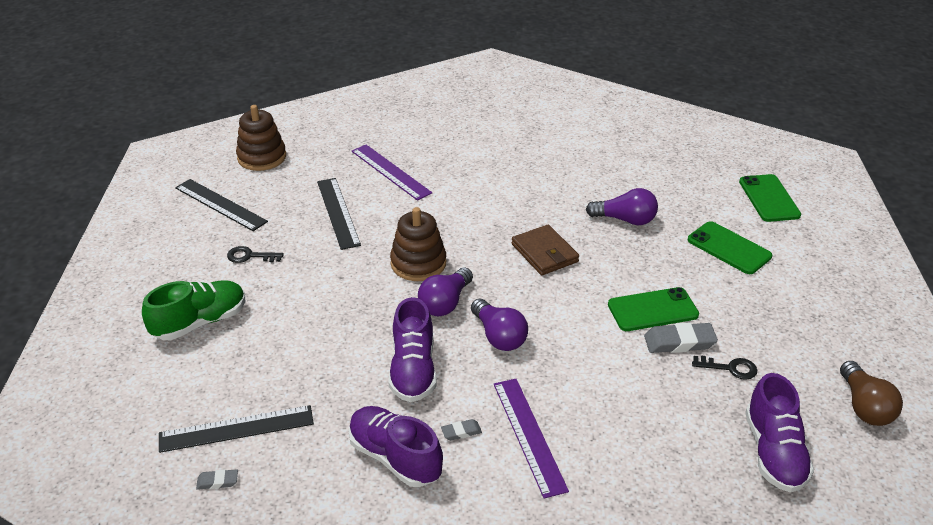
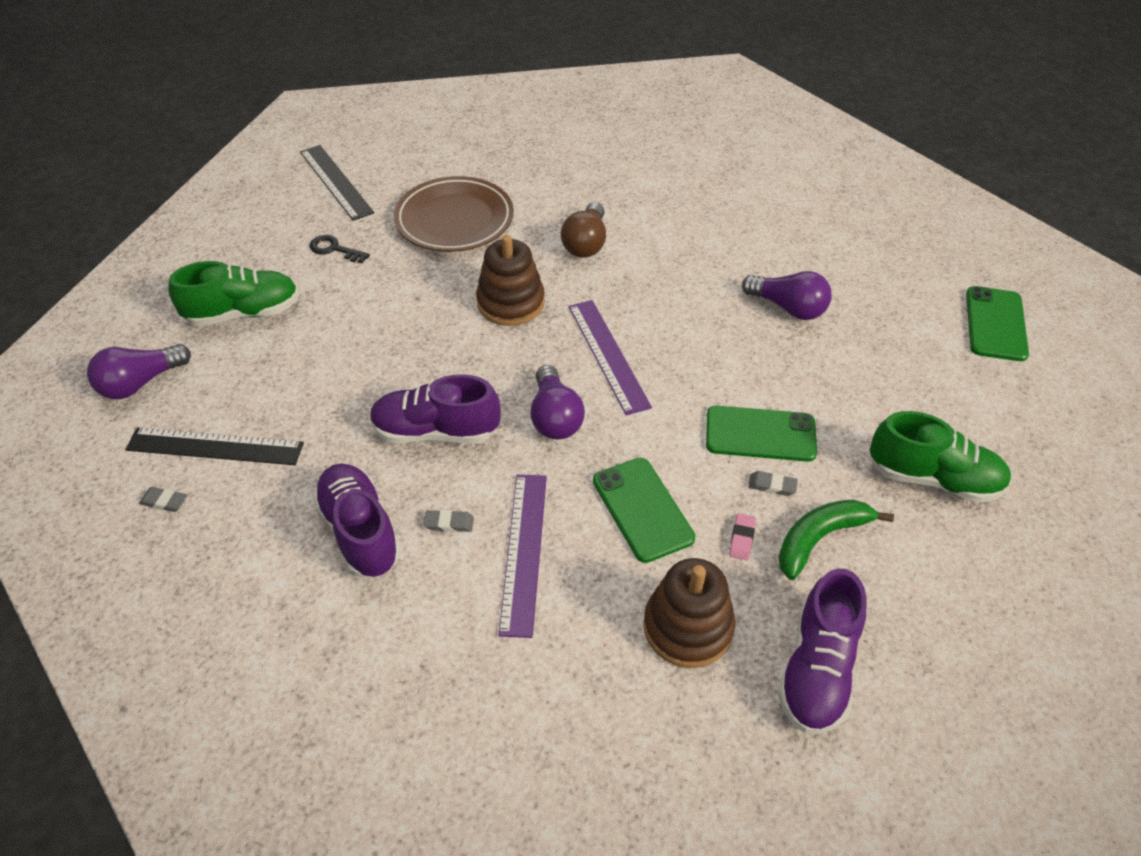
camera: 20 degrees right, 10 degrees up
(262, 157) = (408, 136): brown stacking toy -> brown stacking toy (688, 627)
(338, 212) = (454, 220): black ruler -> brown plate
(390, 172) = (539, 183): purple ruler -> purple ruler (608, 355)
(413, 370) = (436, 431): purple shoe -> purple shoe turned 75 degrees clockwise
(445, 303) = (515, 359): purple light bulb -> purple light bulb (140, 383)
(544, 253) = (665, 326): brown wallet -> none
(678, 383) = (742, 539): none -> pink eraser
(679, 342) = (772, 485): grey eraser -> grey eraser, size x0.52
(729, 248) = (904, 378): green phone -> green phone (642, 509)
(730, 368) = (820, 539): black key -> green banana
(782, 309) = (933, 478): none -> green shoe
(864, 406) = (976, 645): brown light bulb -> brown light bulb (586, 243)

